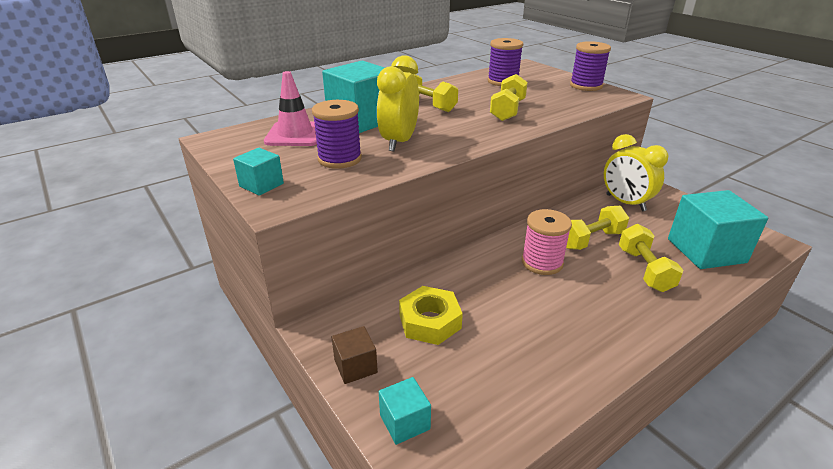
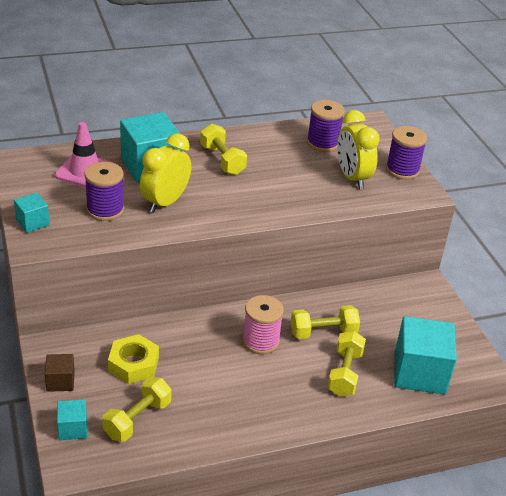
camera: 15 degrees right, 5 degrees up
(507, 110) = (291, 187): yellow dumbbell -> yellow dumbbell (137, 419)
(625, 203) = (391, 303): yellow clock -> yellow clock (352, 178)

